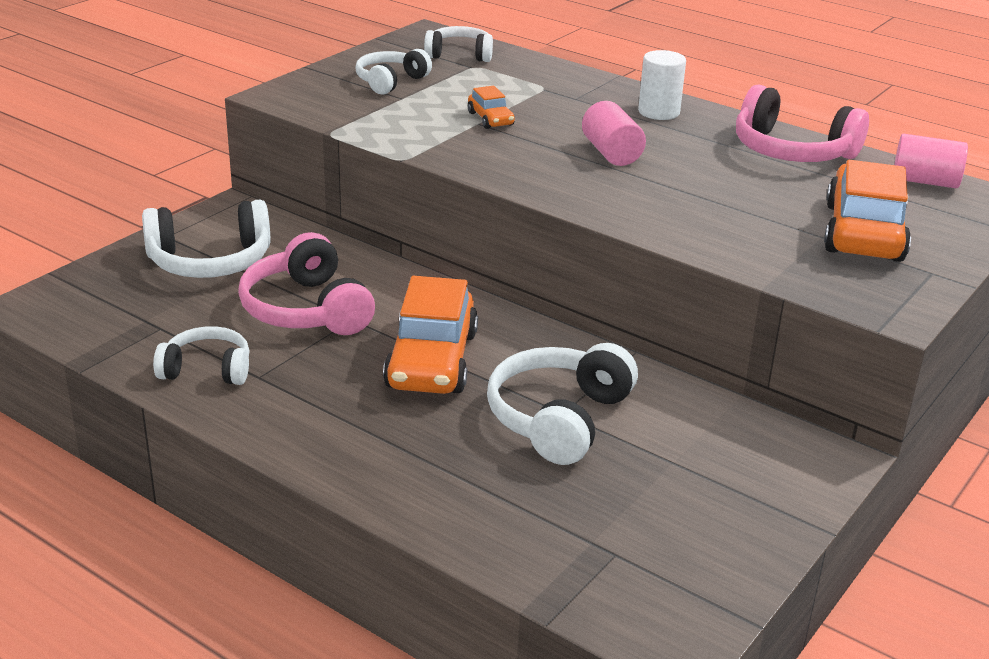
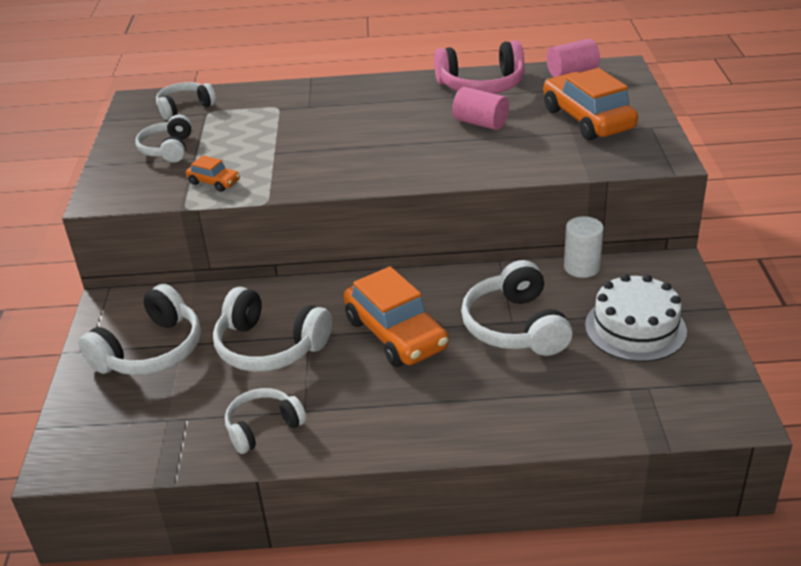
camera: 35 degrees left, 5 degrees up
(306, 310) = (269, 347): pink headphones -> white headphones
(490, 119) = (278, 146): orange car -> orange car (214, 182)
(611, 153) = (386, 134): pink cylinder -> pink cylinder (480, 123)
(659, 112) = (372, 93): white cylinder -> white cylinder (581, 267)
(689, 492) = (635, 328): none -> white cake

